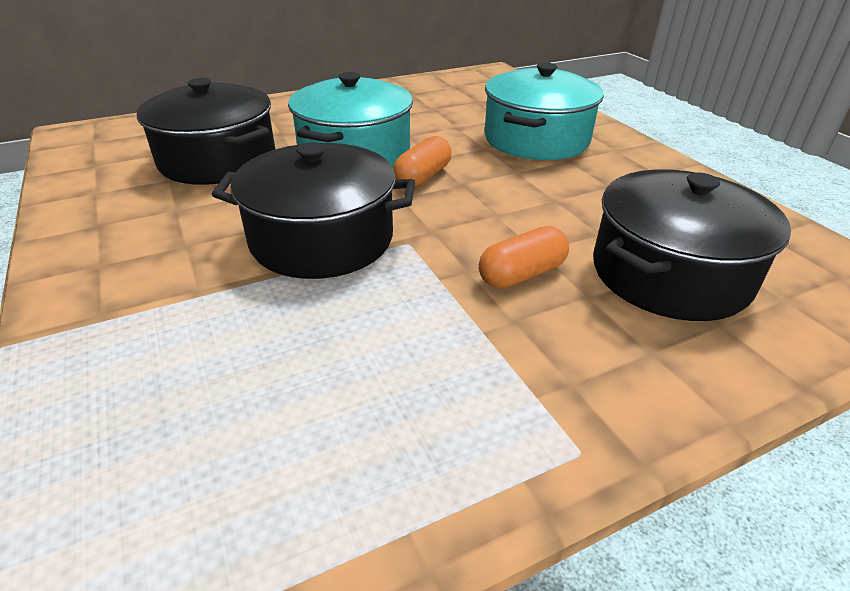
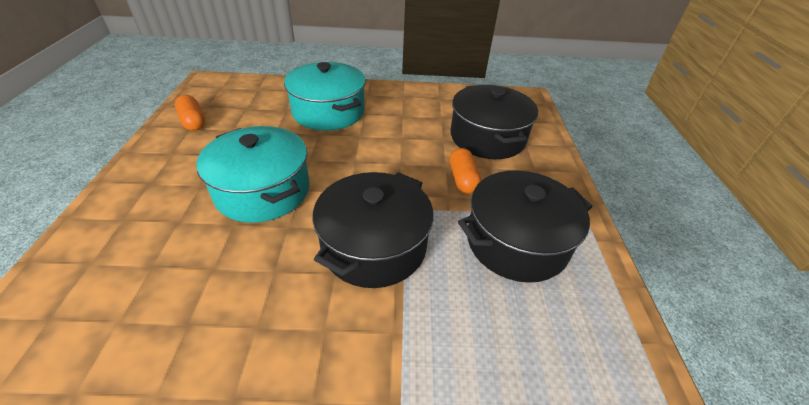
camera: 65 degrees left, 5 degrees up
(218, 160) = (186, 277): black pot -> black pot (516, 242)
(423, 176) = (332, 173): orange capsule -> orange capsule (193, 122)

